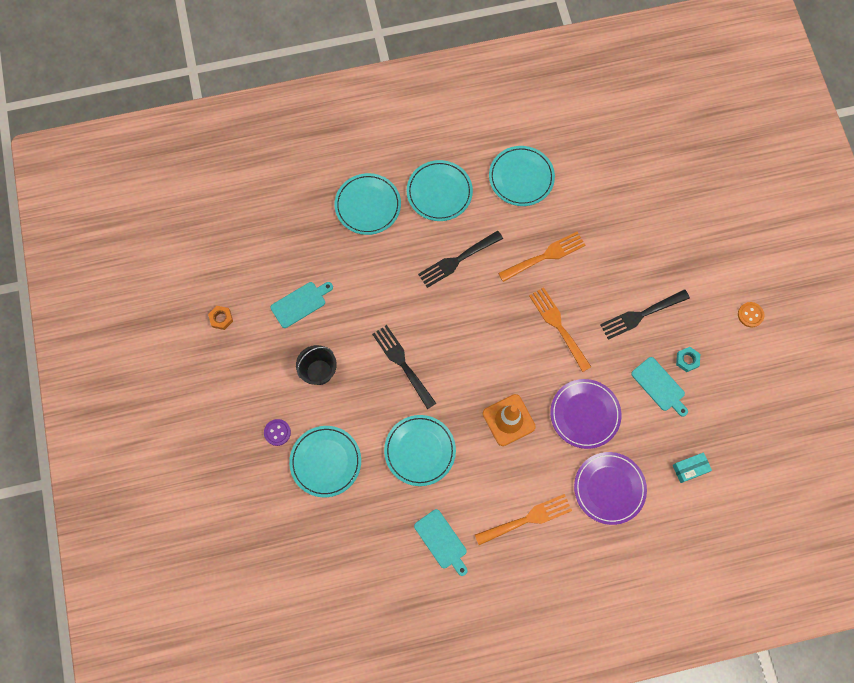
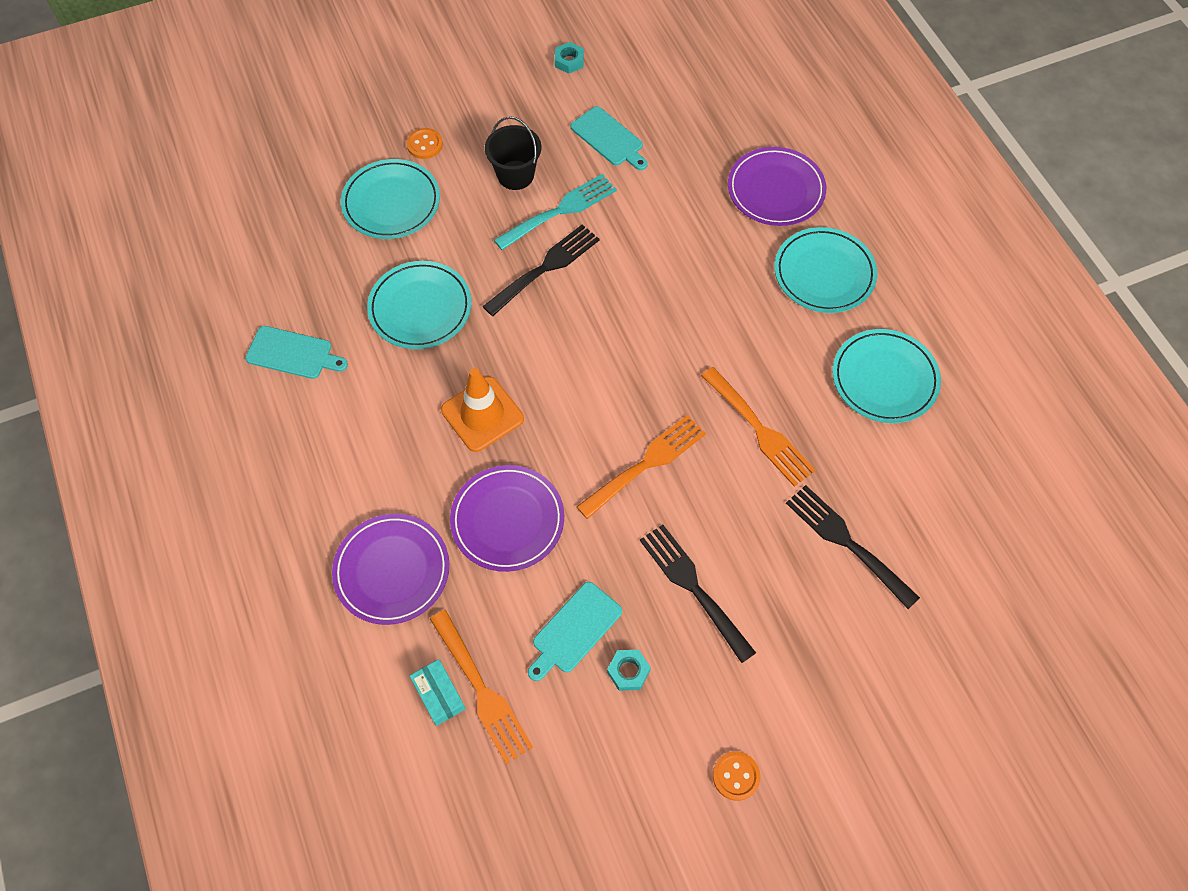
camera: 80 degrees right, 10 degrees down
(221, 318) = (569, 61): orange nut -> turquoise nut
(277, 432) = (424, 145): purple button -> orange button
(356, 346) = (560, 210): none -> turquoise fork
(368, 205) = (775, 190): turquoise plate -> purple plate
(441, 541) = (293, 354): turquoise cutting board -> turquoise cutting board turned 120 degrees counterclockwise
(457, 260) = (720, 312): black fork -> black fork (846, 542)
(527, 519) = (333, 459): orange fork -> orange fork (482, 691)

